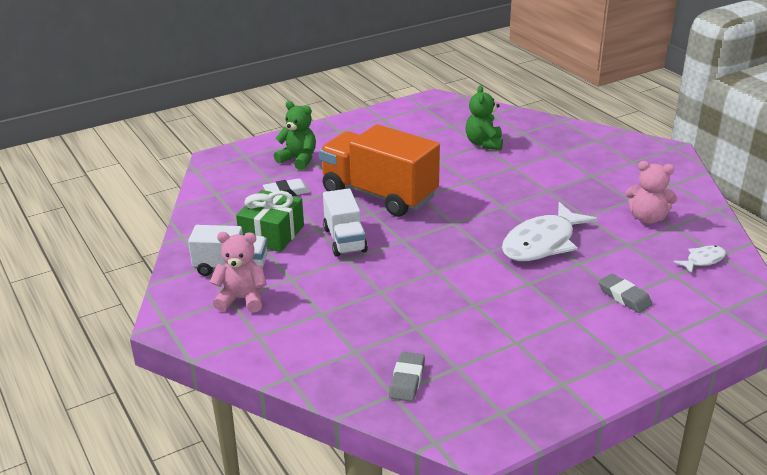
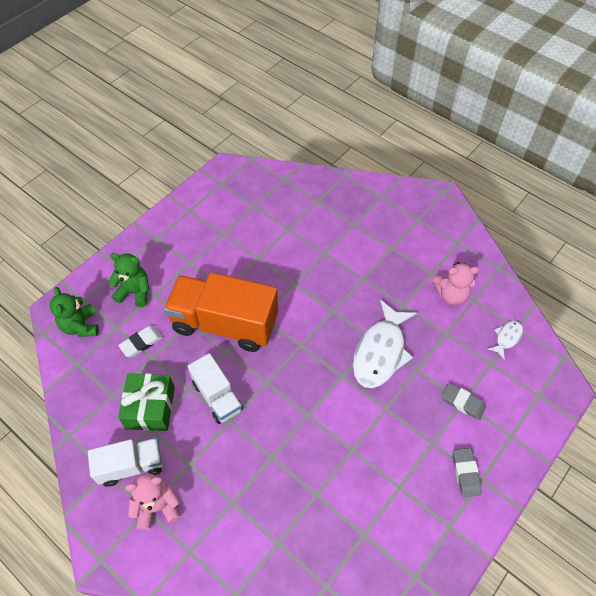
camera: 20 degrees left, 25 degrees up
(407, 380) = (331, 565): grey eraser -> grey eraser (465, 473)
(484, 143) = (290, 225): green teddy bear -> green teddy bear (81, 326)

